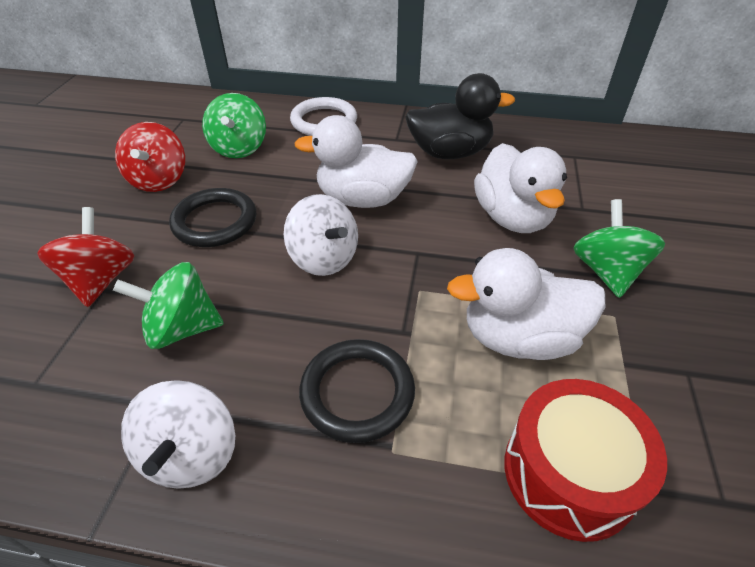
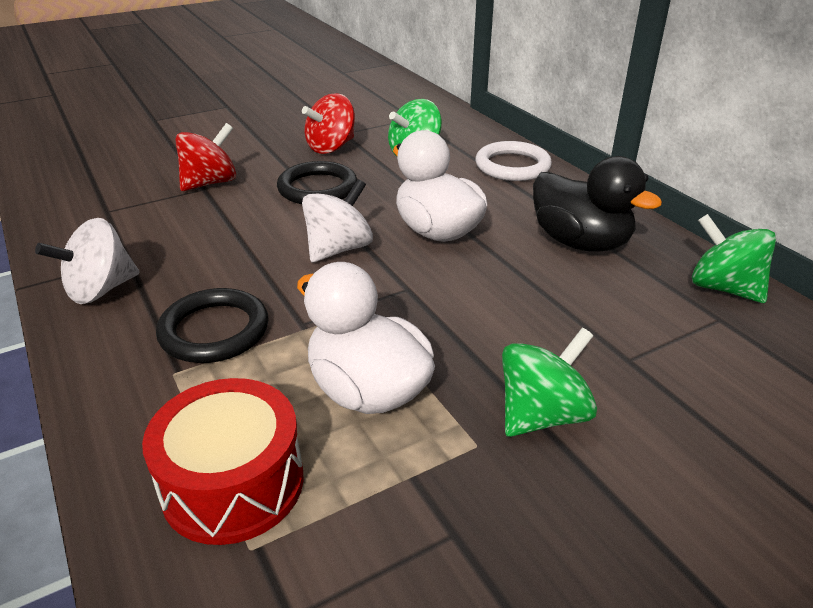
camera: 50 degrees right, 10 degrees down
(182, 328) = (200, 231): green spinning top -> green spinning top (723, 288)
(324, 258) = (338, 249): white spinning top -> white spinning top turned 150 degrees counterclockwise
(512, 217) = (537, 319): white duck -> none

